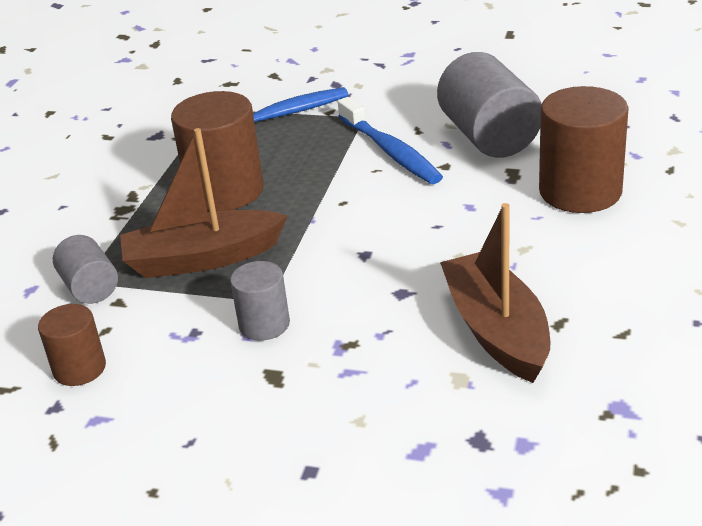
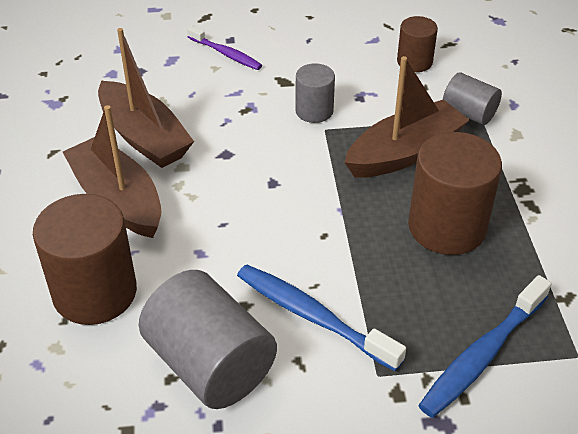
camera: 155 degrees right, 10 degrees up
(330, 441) = (226, 54): none -> purple toothbrush
(544, 264) = (118, 199): none -> brown boat

